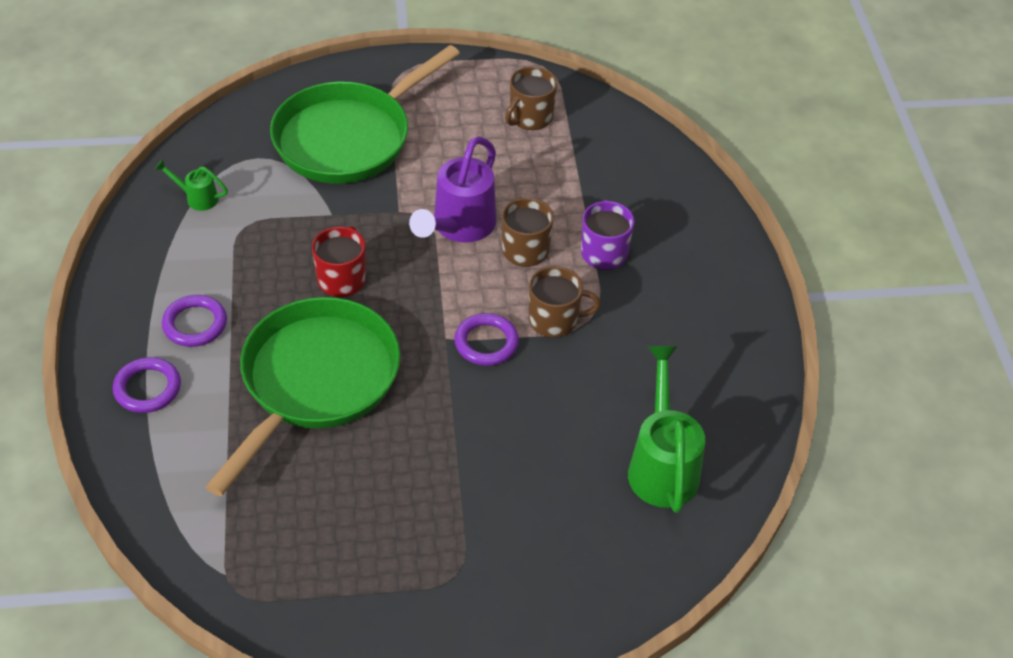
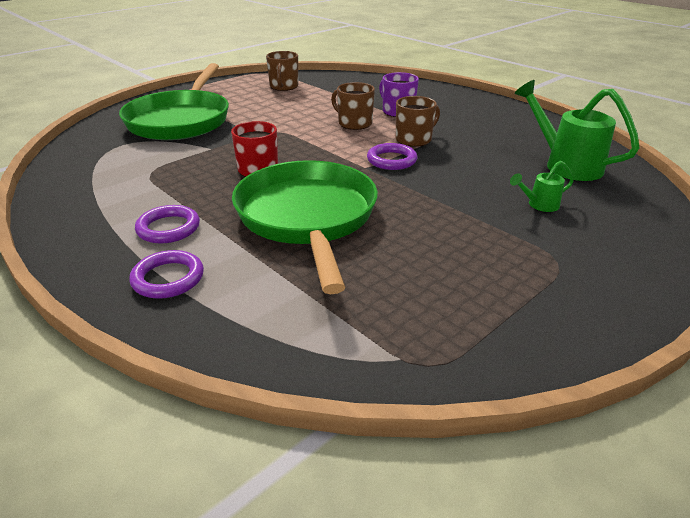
camera: 35 degrees left, 15 degrees down
(197, 198) = (93, 173): green watering can -> green watering can (538, 205)
(458, 228) = (303, 128): purple watering can -> none

